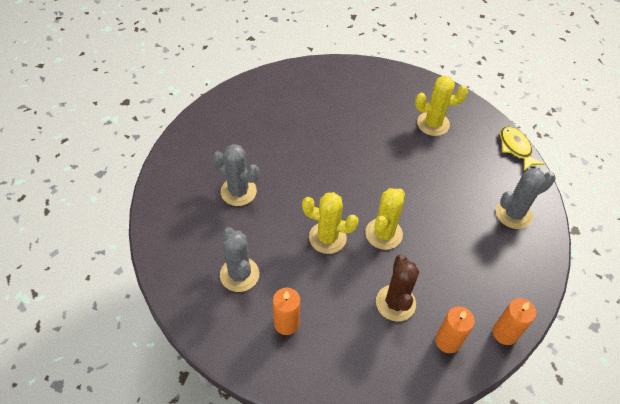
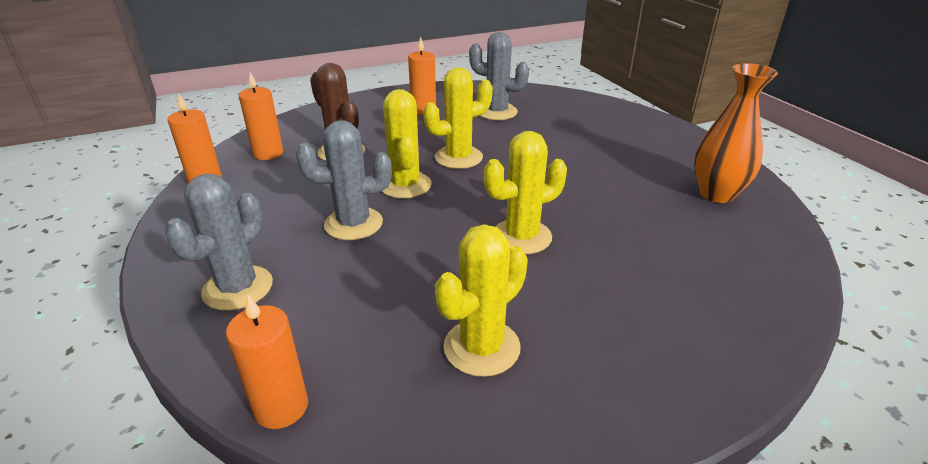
camera: 140 degrees right, 20 degrees down
(238, 191) = (588, 145): grey cactus -> grey cactus (353, 224)
(240, 115) = (716, 194): none -> orange vase
(363, 156) = (521, 237): none -> yellow cactus
(515, 148) = (281, 407): yellow fish -> orange candle

